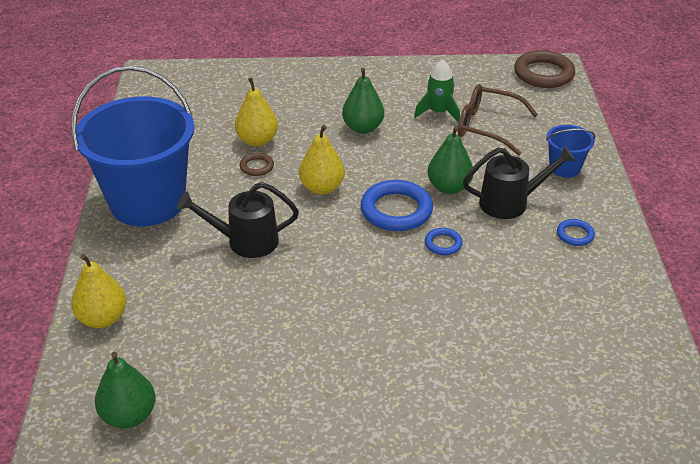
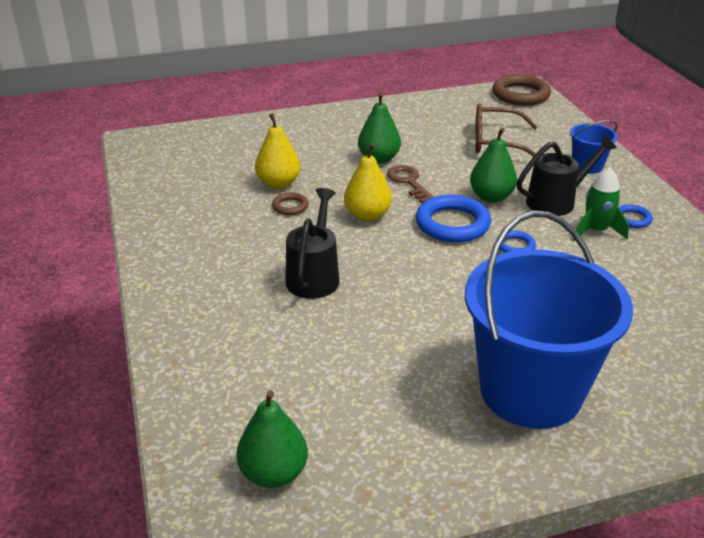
camera: 15 degrees left, 5 degrees down
(103, 318) = (193, 377): yellow pear -> none
(147, 202) = (189, 255): blue bucket -> blue bucket (531, 391)
(245, 241) = (314, 276): black watering can -> black watering can turned 120 degrees clockwise
(378, 158) = (409, 182): none -> brown key
(438, 112) = (444, 137): green rocket -> green rocket (596, 231)

